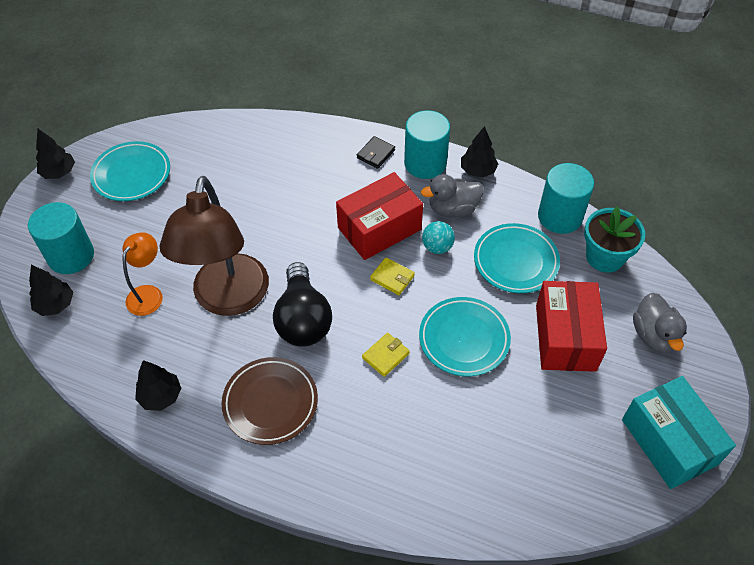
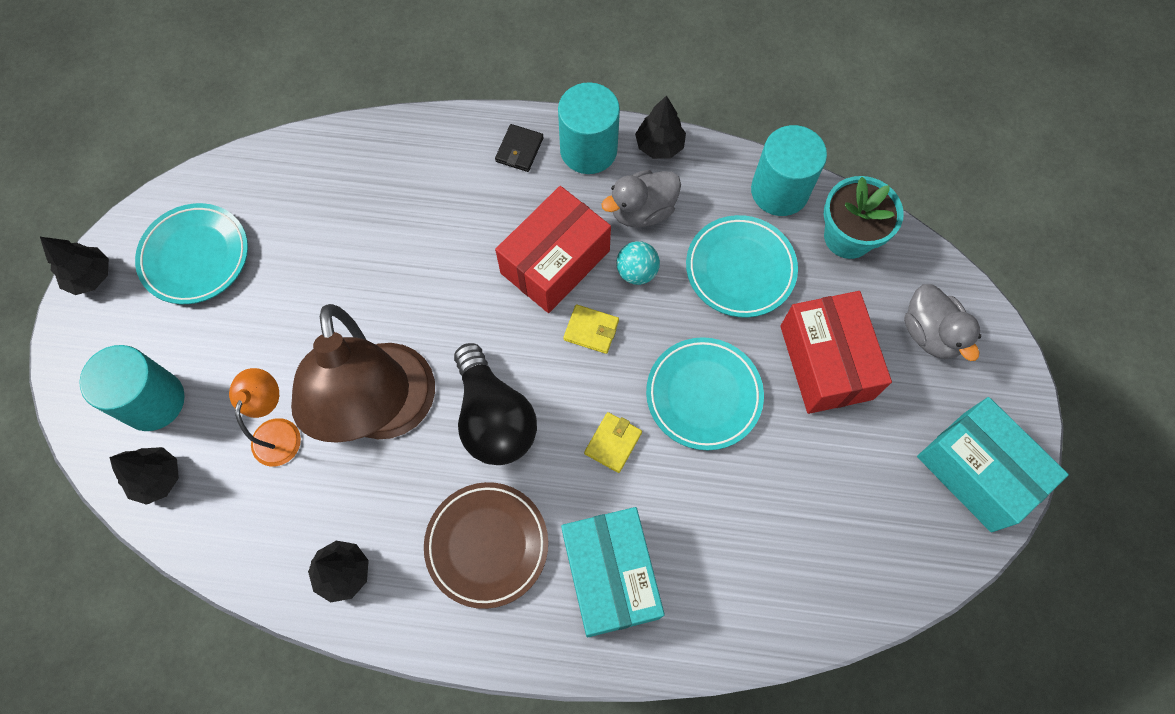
camera: 15 degrees left, 15 degrees up
(356, 446) = (610, 576): none -> turquoise box

